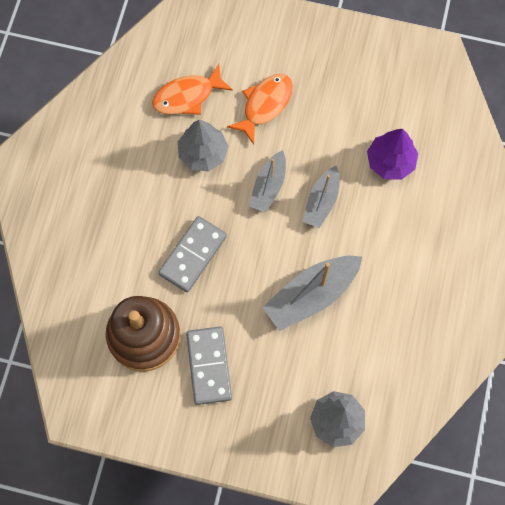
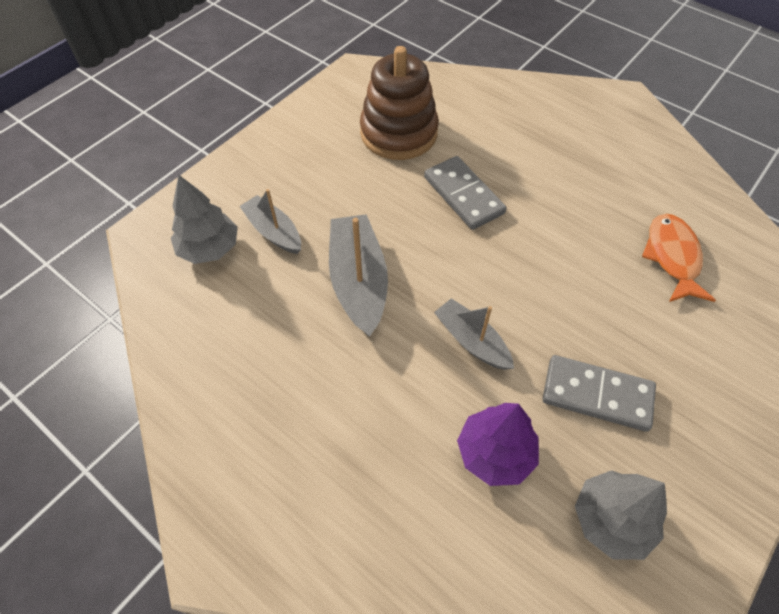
camera: 115 degrees right, 15 degrees down
(203, 153) = (586, 245): grey tree -> grey tree (611, 520)
(208, 366) = (338, 168): grey domino -> grey domino (597, 394)
(265, 105) = (636, 333): orange fish -> none
(268, 186) = (517, 293): grey boat -> grey boat (273, 231)

